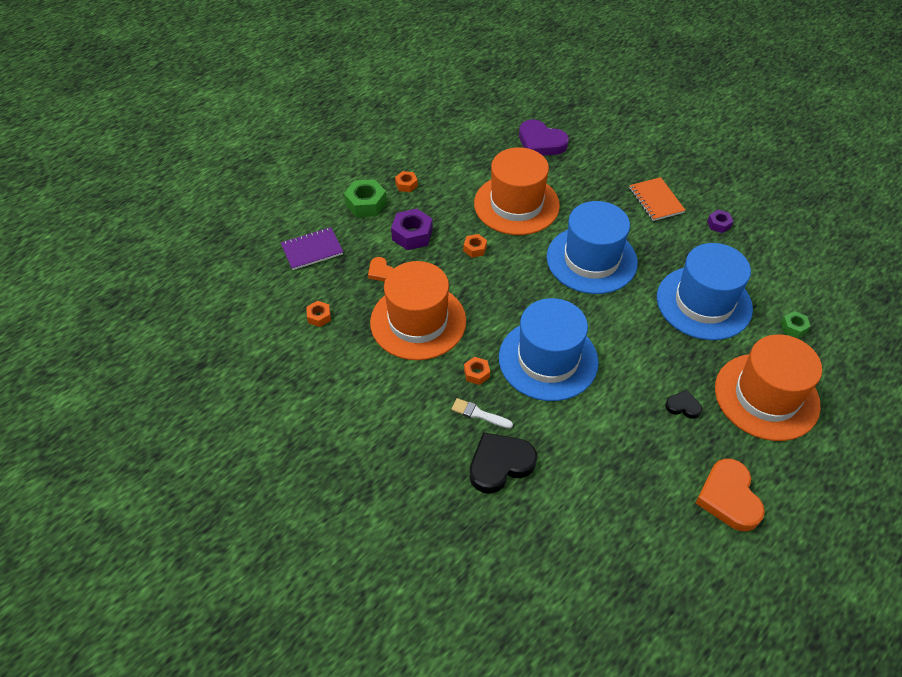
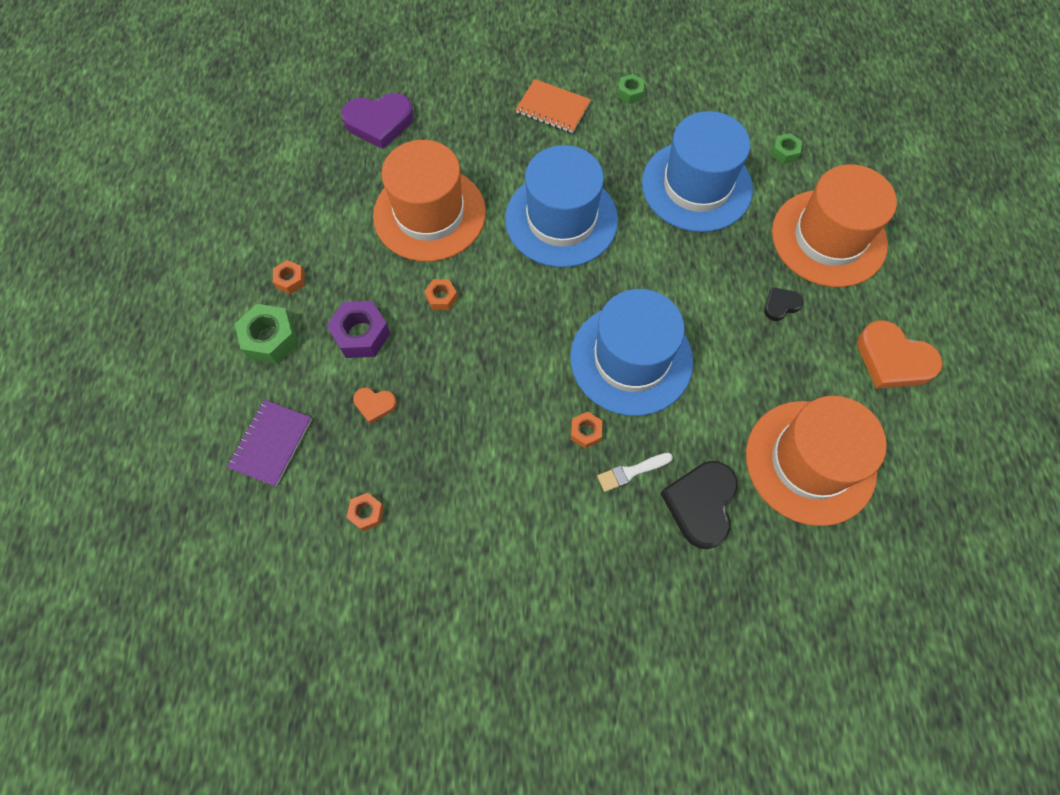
camera: 45 degrees left, 15 degrees up
(418, 321) = (473, 427): orange hat -> orange hat (810, 462)
(718, 224) = (630, 93): purple nut -> green nut

